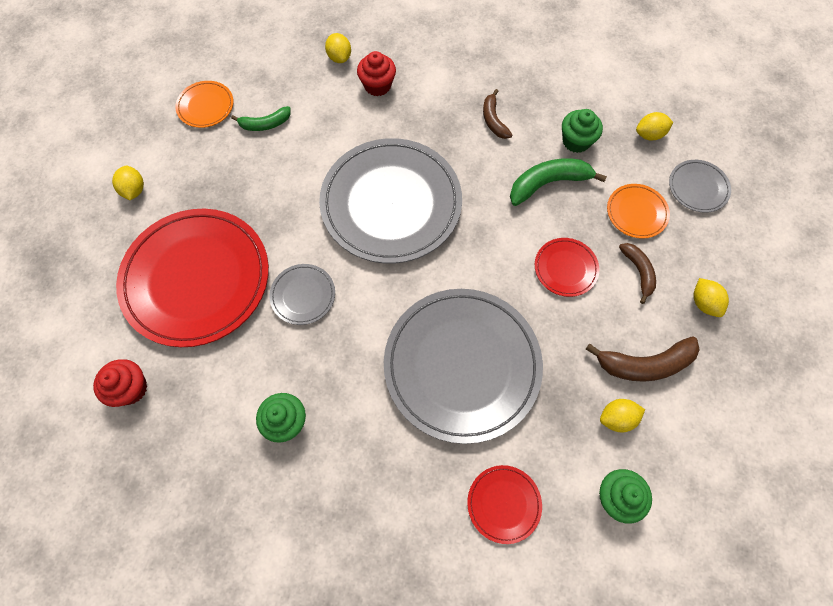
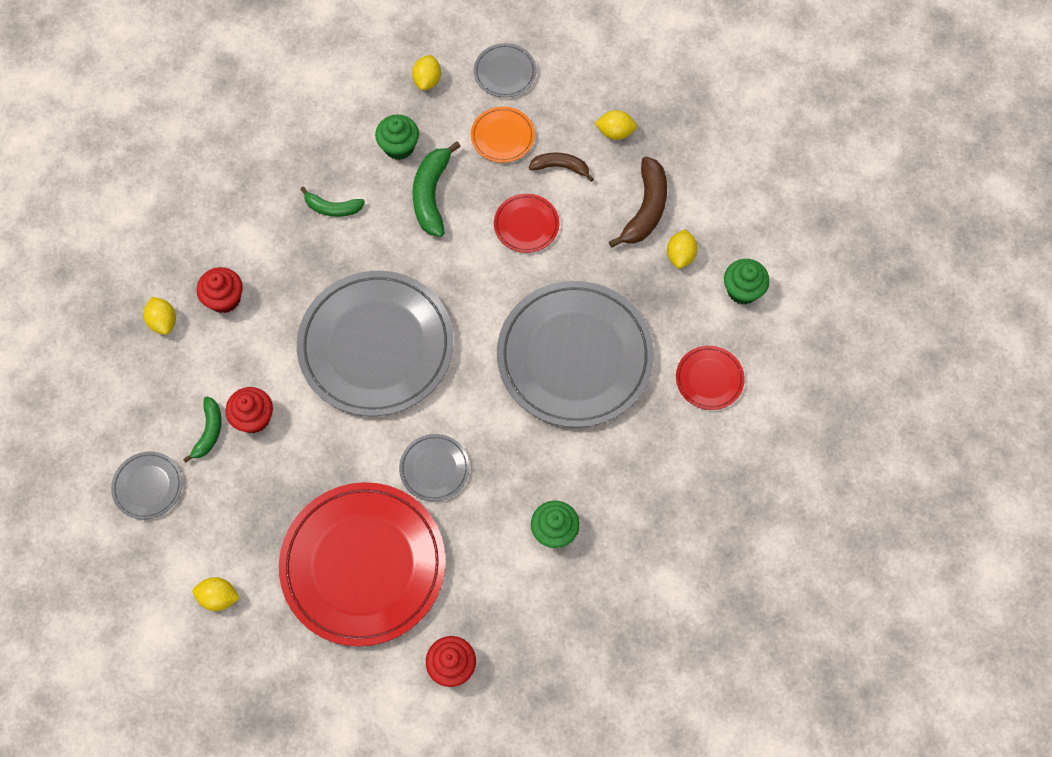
camera: 65 degrees left, 0 degrees up
(205, 106) = (148, 486): orange plate -> grey plate
(289, 147) = (254, 418): none -> red cupcake
(339, 57) = (163, 321): yellow lemon -> yellow lemon turned 60 degrees clockwise
(493, 120) = (332, 208): brown banana -> green banana

